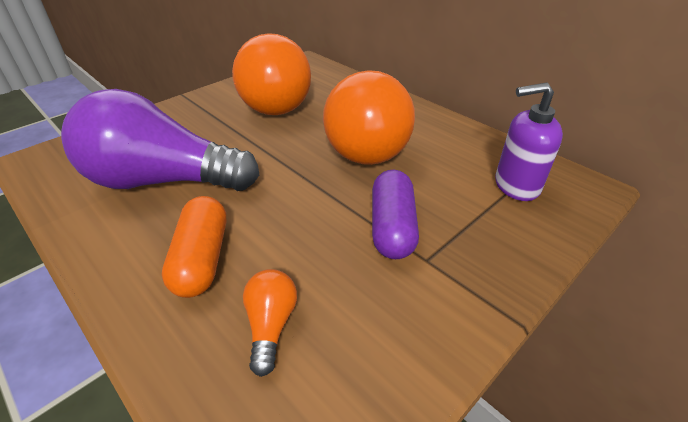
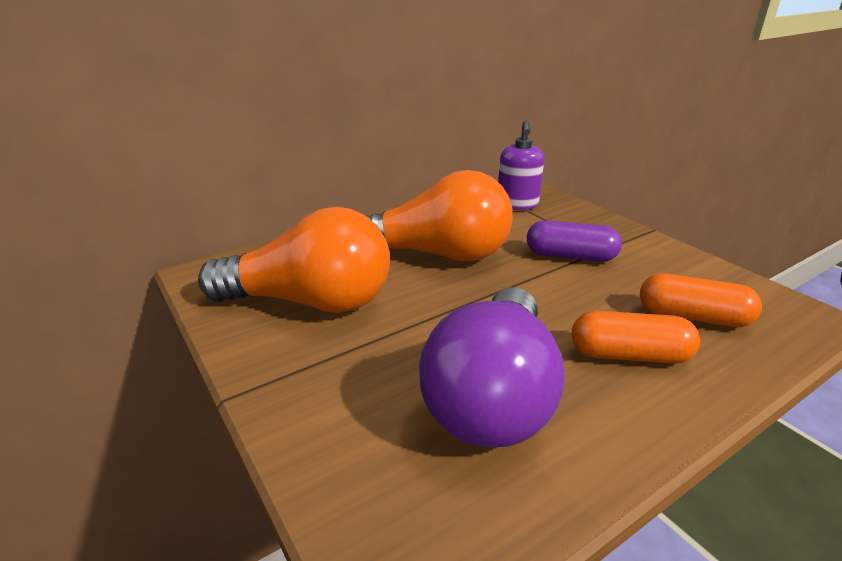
camera: 80 degrees left, 10 degrees down
(271, 325) = (693, 317): orange light bulb -> orange capsule

